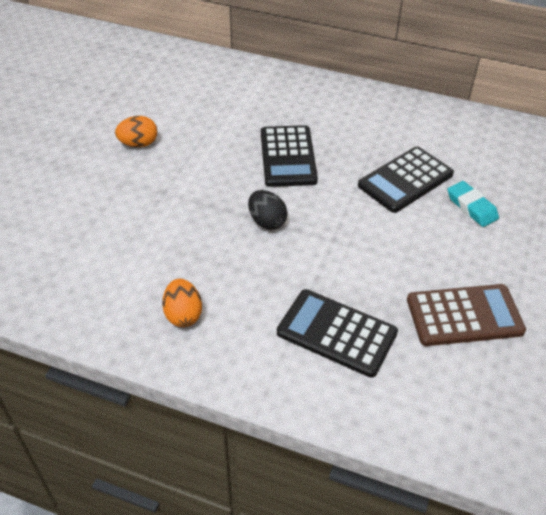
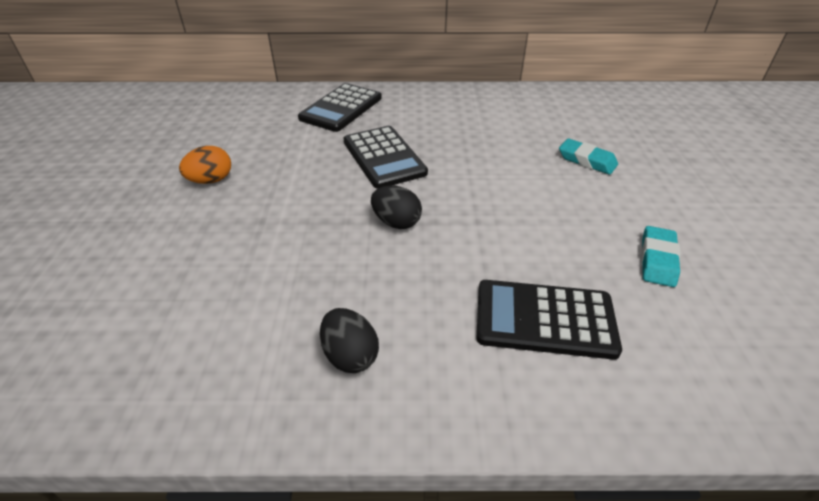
camera: 20 degrees left, 5 degrees down
(183, 314) = (350, 355): orange egg -> black egg
(405, 180) = (511, 152): black calculator -> black calculator (341, 108)
(464, 315) = (657, 260): brown calculator -> turquoise eraser

